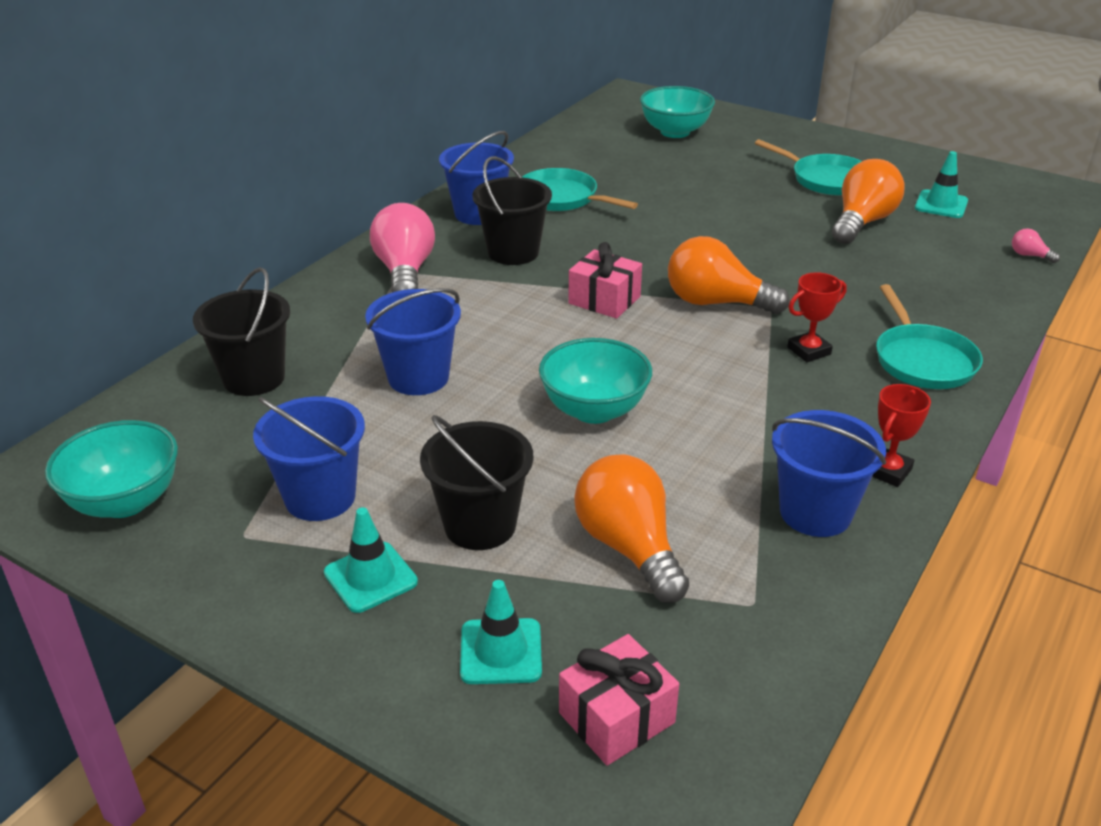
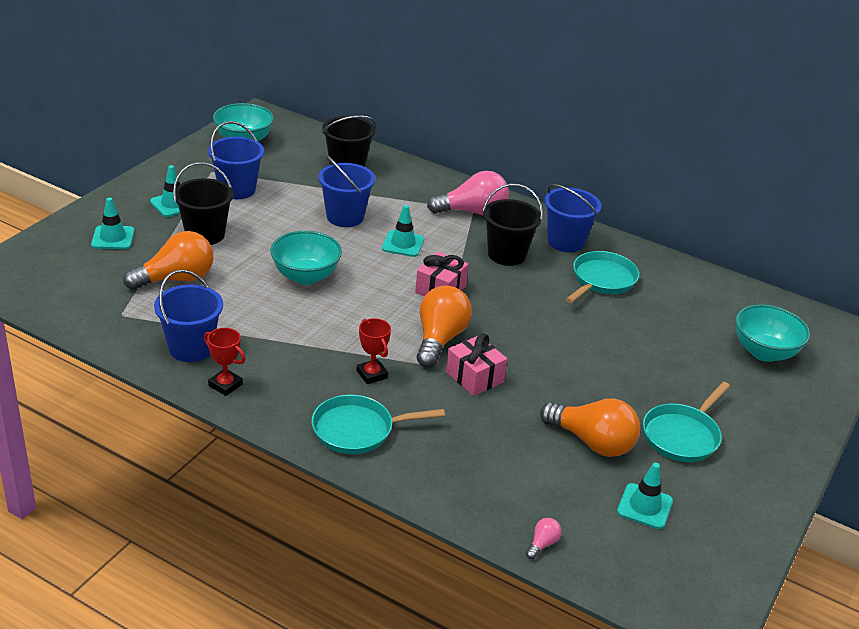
camera: 85 degrees right, 0 degrees up
(494, 327) = (403, 244): none -> turquoise traffic cone
(616, 717) = (61, 266): pink gift -> pink gift (474, 377)

